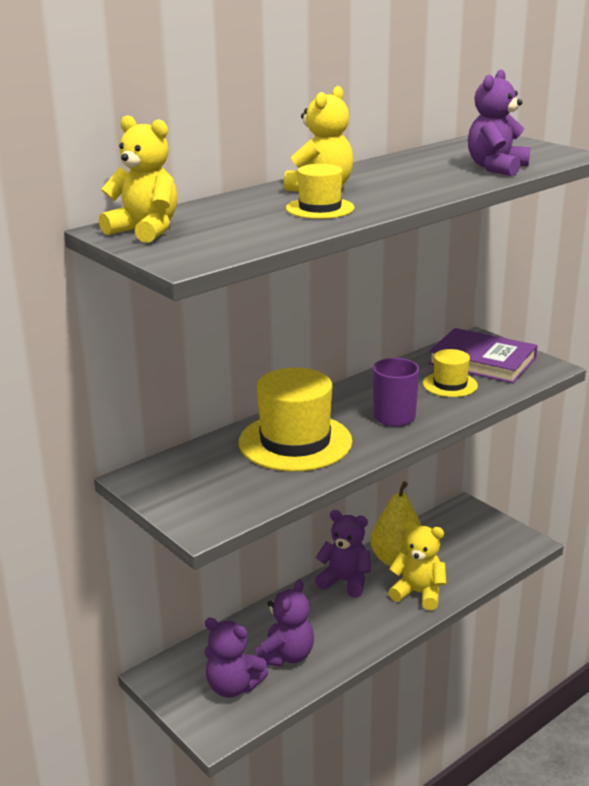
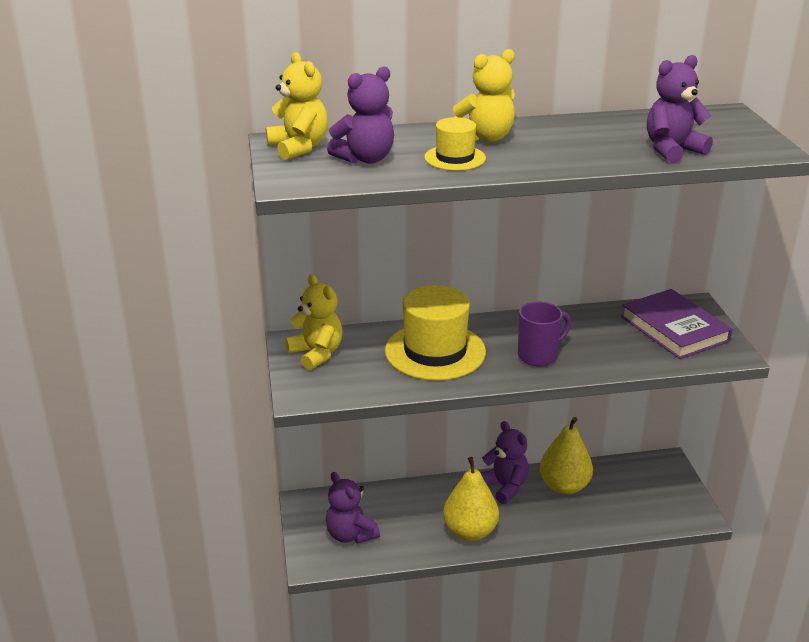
camera: 30 degrees right, 5 degrees up
(286, 656) = (408, 528): purple teddy bear -> purple teddy bear (365, 158)
(348, 635) = (470, 531): none -> yellow pear
(418, 593) = (558, 521): yellow teddy bear -> yellow teddy bear (316, 354)
(450, 385) = (619, 342): yellow hat -> none

